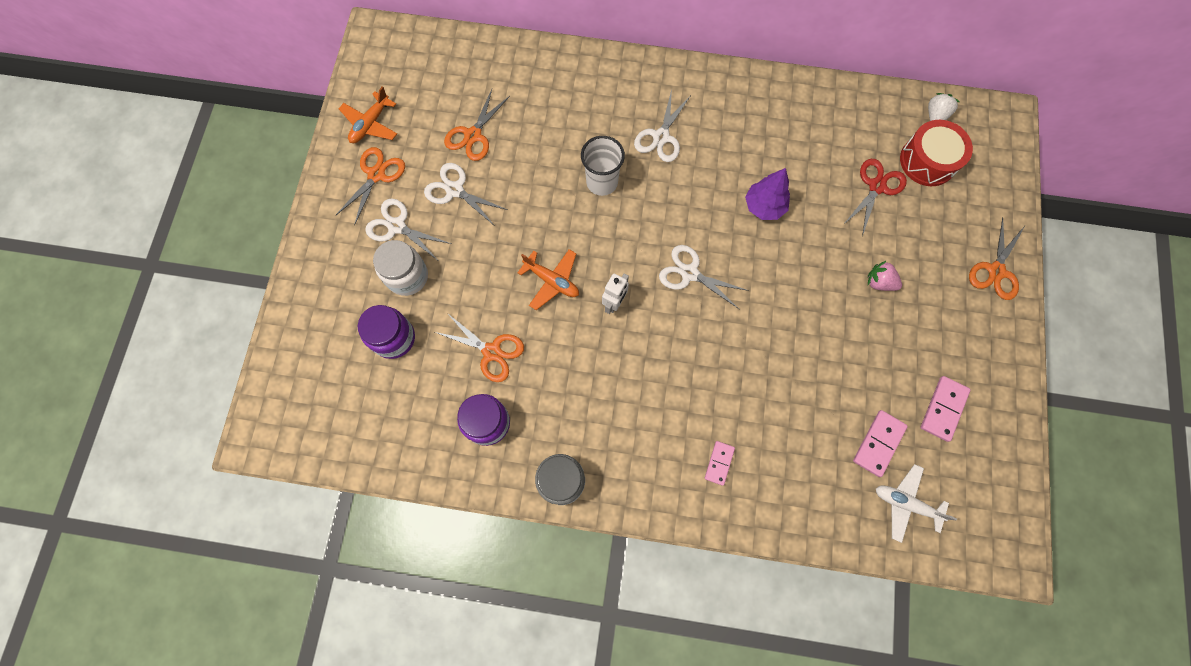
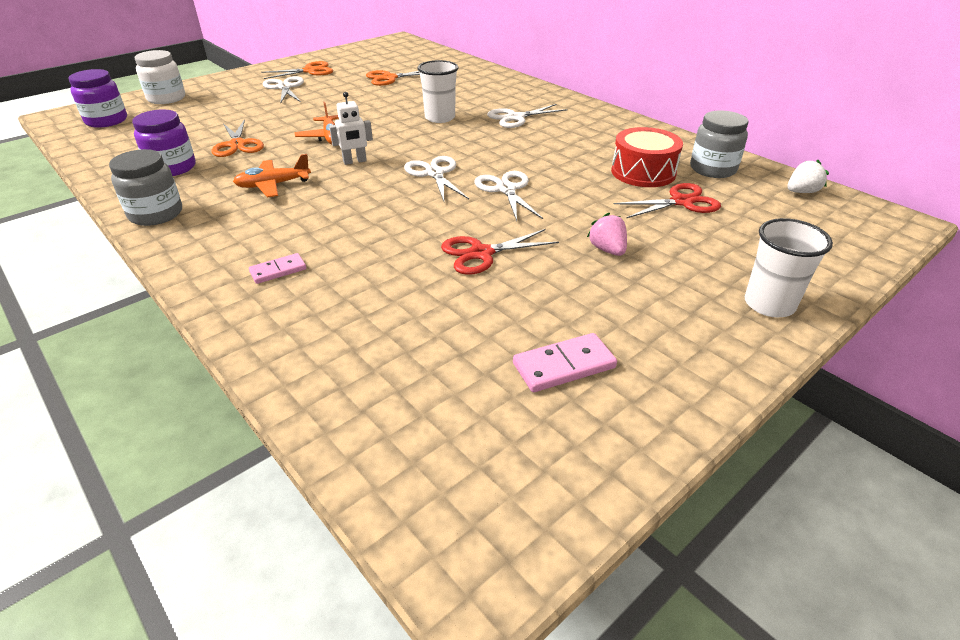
camera: 40 degrees right, 35 degrees down
(370, 124) = (340, 58): orange plane -> orange plane (273, 185)
(394, 338) = (198, 117): purple jar -> purple jar (106, 121)
(407, 276) = (253, 103): white jar -> white jar (166, 98)
(455, 190) = (341, 89): white scissors -> white scissors (506, 189)
(764, 206) = (551, 171): purple tree -> none
(815, 346) = (481, 253): none -> red scissors
(863, 122) = (712, 169): none -> grey jar
(878, 443) = (447, 346): pink domino -> none
(905, 503) = (406, 411): white plane -> none
(928, 161) = (761, 210): red drum -> red drum (643, 172)
(996, 271) = (769, 304): orange scissors -> white cup

